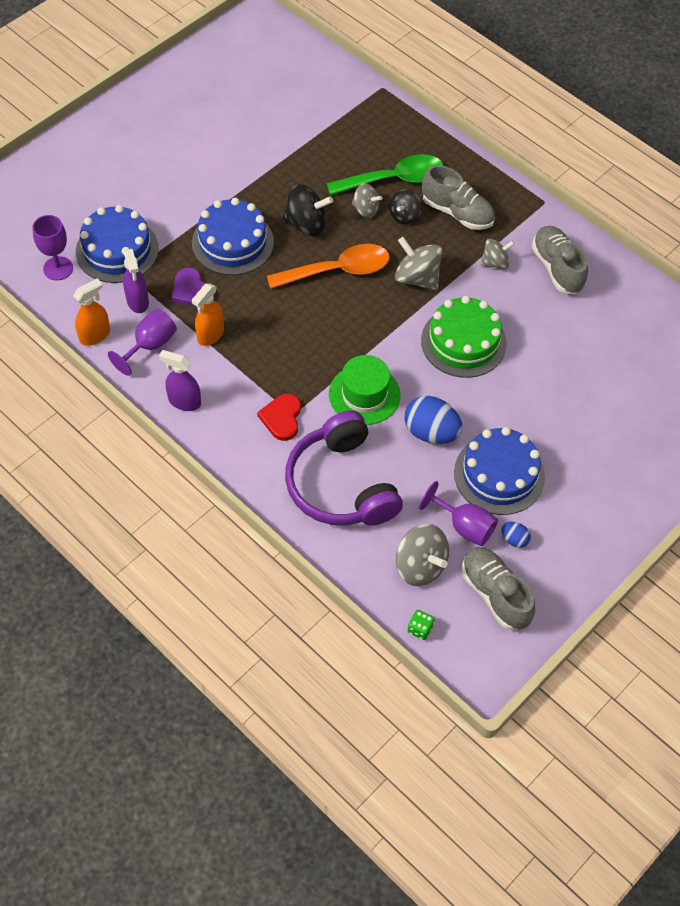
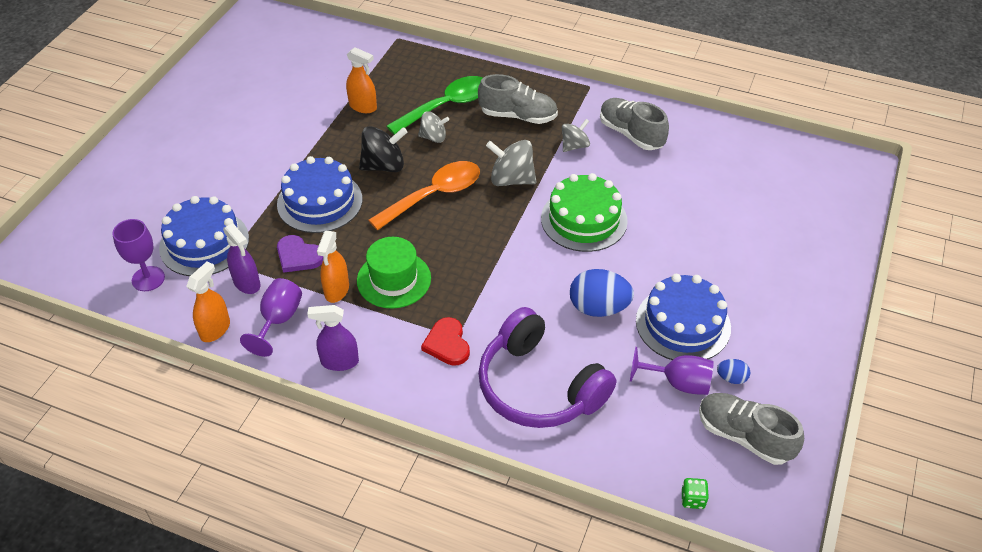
camera: 20 degrees left, 10 degrees down
(315, 155) = (363, 107): none -> orange spray bottle
(364, 395) = (517, 295): green hat -> green hat (394, 279)
(404, 216) = (472, 132): black spinning top -> none
(420, 566) = (657, 436): grey spinning top -> none

